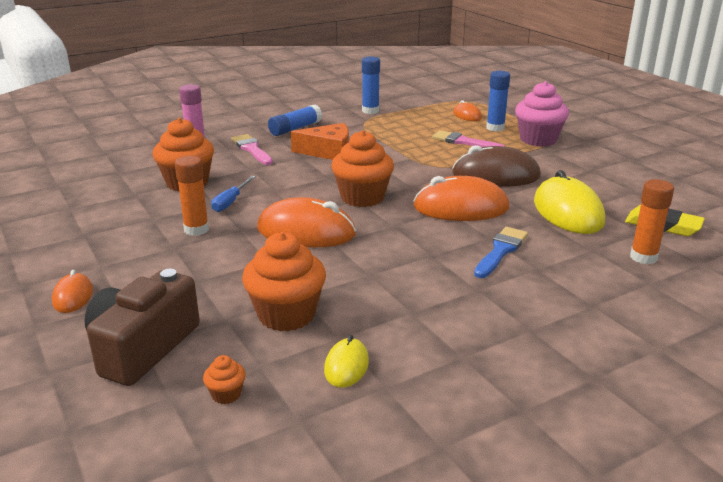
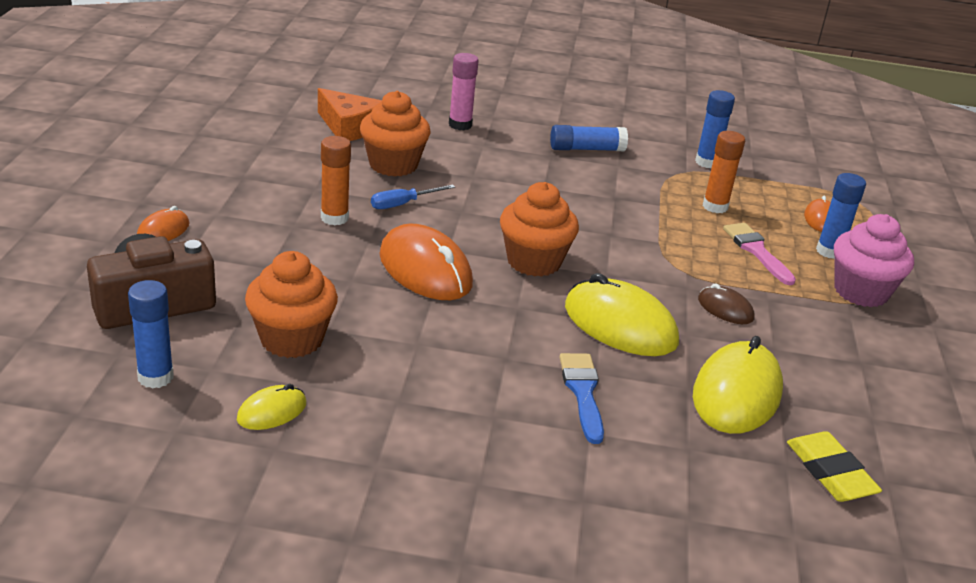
camera: 35 degrees right, 5 degrees up
(226, 394) = (155, 377): orange cupcake -> blue glue stick
(252, 149) = (506, 154): pink brush -> none
(328, 152) = (579, 192): orange cheese -> orange cheese (349, 127)
(461, 207) = (620, 325): orange mouse -> yellow mouse
(495, 175) = (725, 309): brown mouse -> brown mouse, size x0.51
(501, 251) = (583, 393): blue brush -> blue brush turned 75 degrees counterclockwise
(643, 257) = (734, 490): orange glue stick -> orange glue stick (715, 206)

